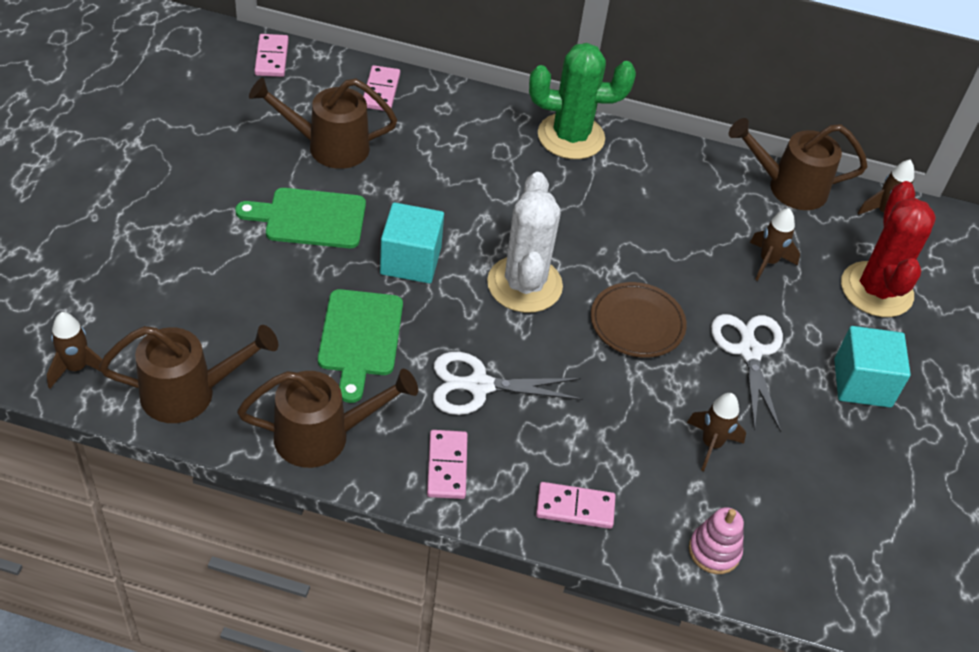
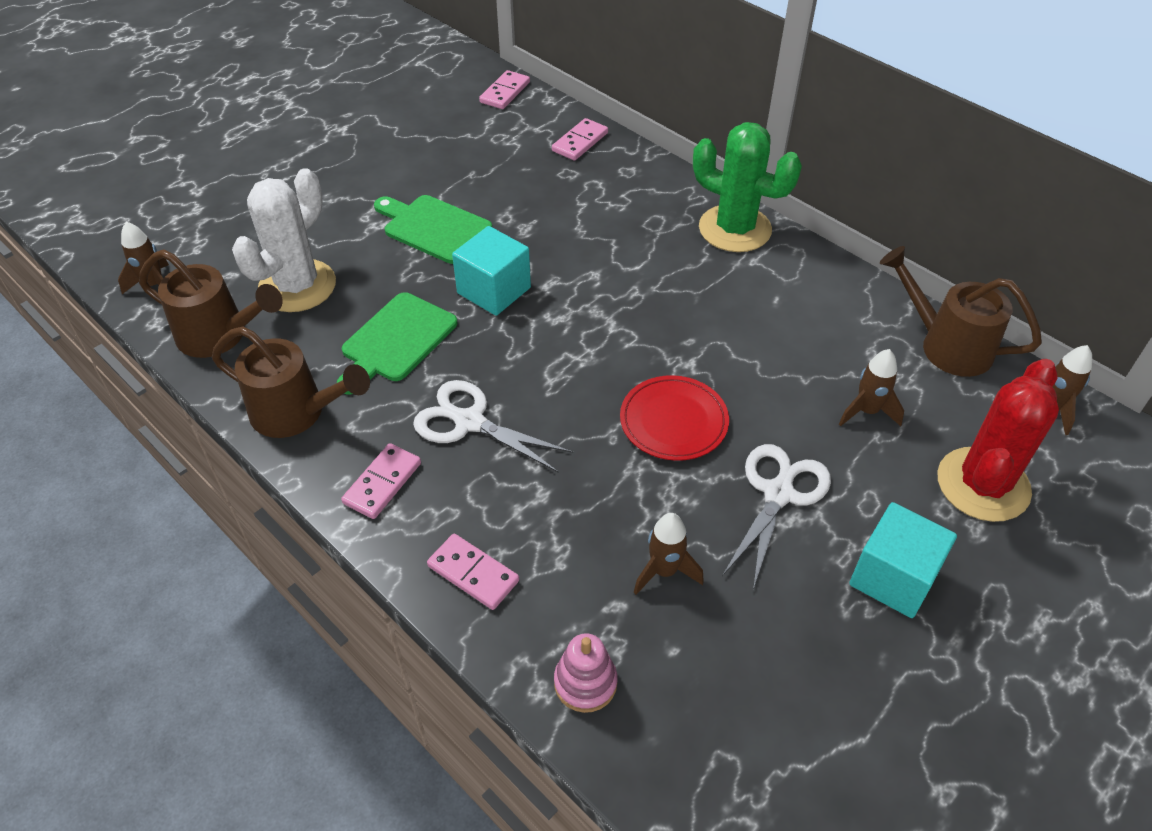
camera: 35 degrees right, 0 degrees up
(328, 146) = (497, 175): brown watering can -> none
(524, 284) = (585, 346): white cactus -> white cactus (297, 286)
(637, 323) = (673, 421): brown plate -> red plate

